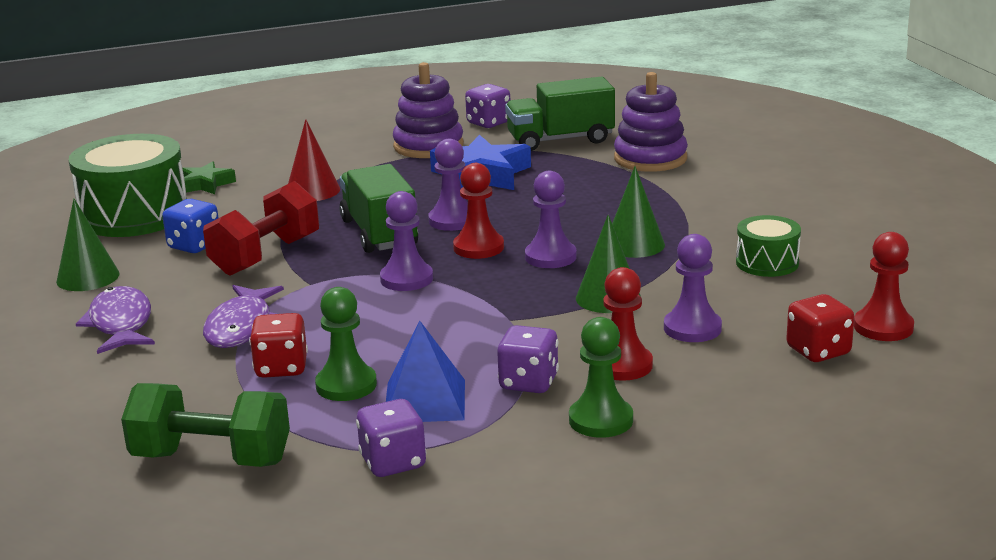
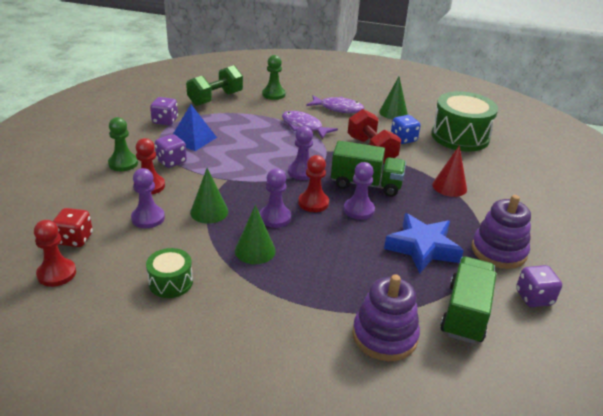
camera: 120 degrees right, 10 degrees up
(205, 184) = (489, 162): green star -> none
(281, 368) = (258, 124): red dice -> none
(346, 385) = (227, 130): green pawn -> green pawn (273, 94)

